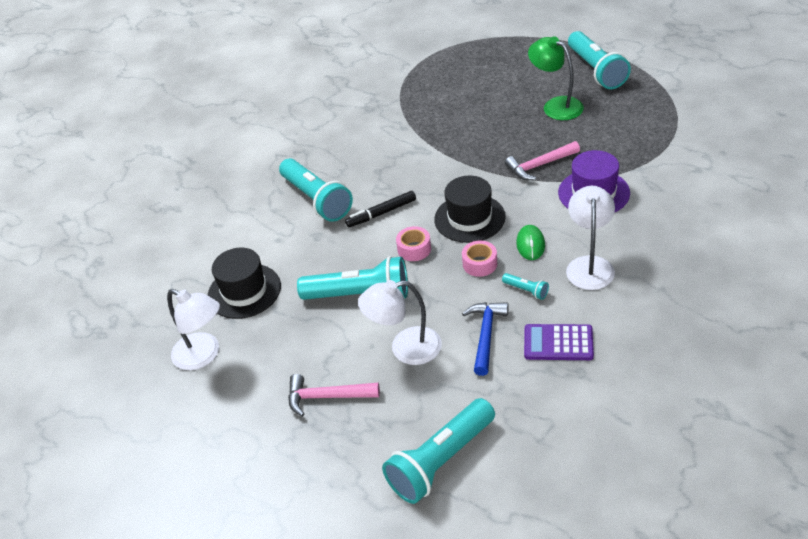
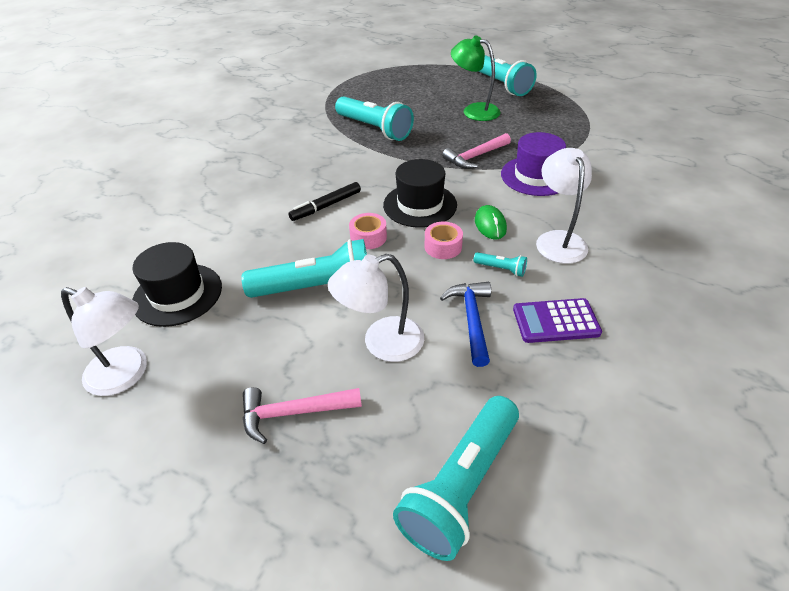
camera: 15 degrees left, 0 degrees up
(316, 199) = (254, 198): turquoise flashlight -> turquoise flashlight (374, 129)

